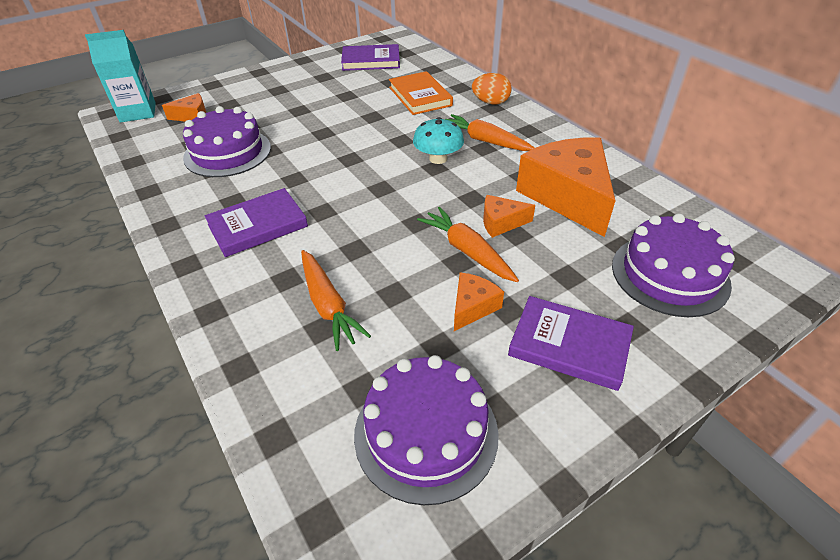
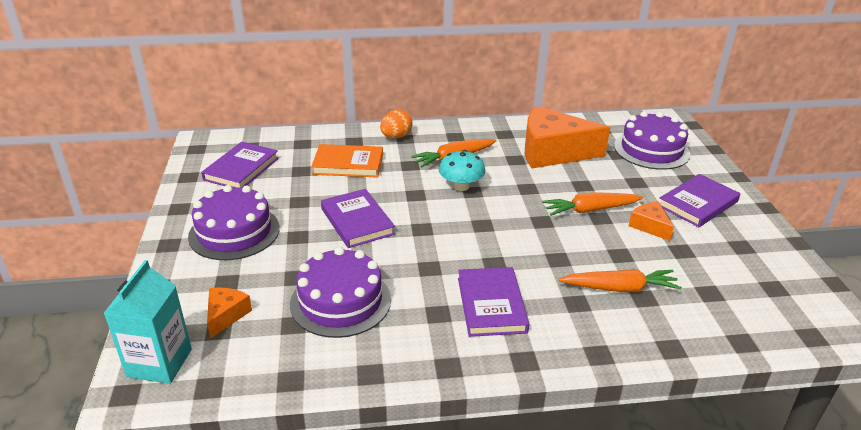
camera: 65 degrees left, 10 degrees down
(338, 126) = (357, 221): none -> purple book
(426, 433) = (753, 277): purple cake -> purple cake (234, 232)
(501, 222) = (566, 186): orange cheese -> none

